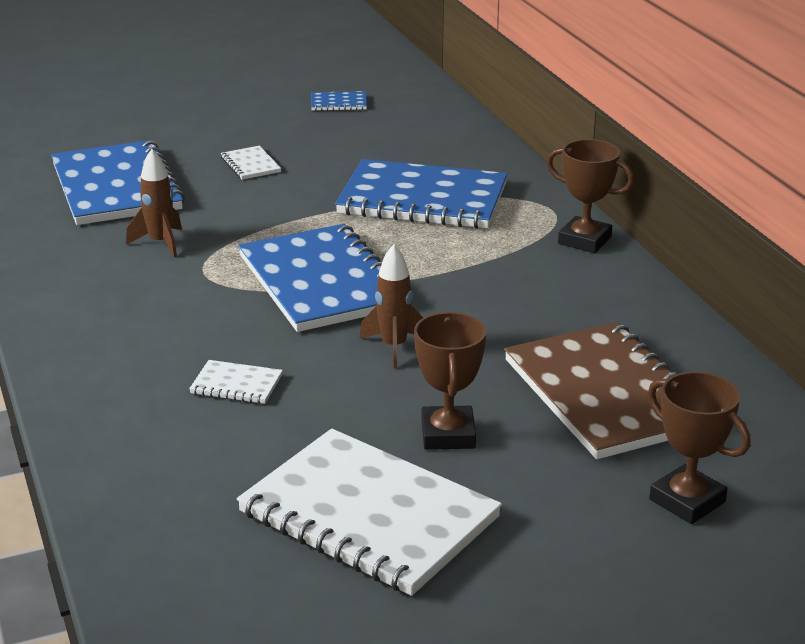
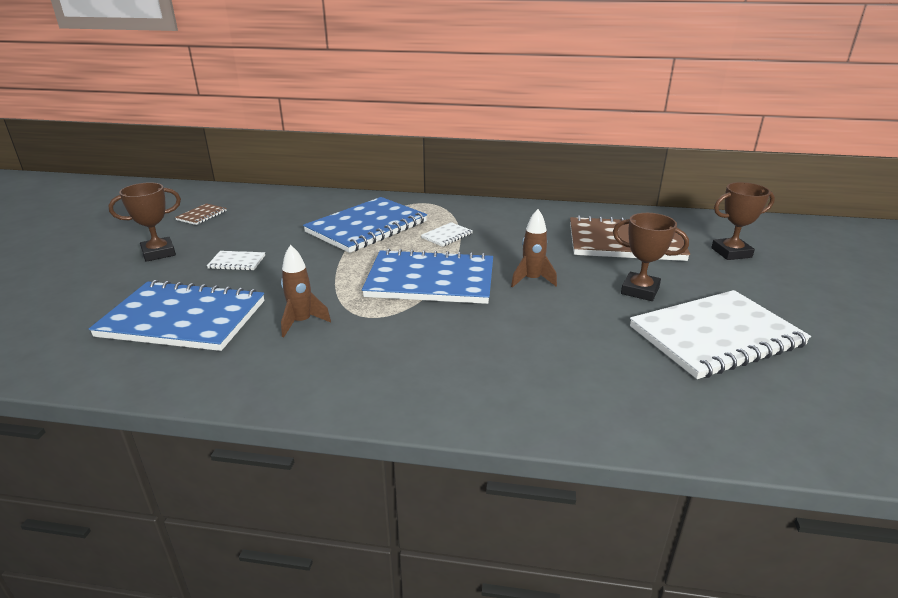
camera: 60 degrees left, 0 degrees up
(236, 384) = (534, 342): white notebook -> white notebook (447, 236)
(338, 103) = (201, 215): blue notebook -> brown notebook
(584, 240) = (467, 205): brown trophy -> brown trophy (158, 253)

